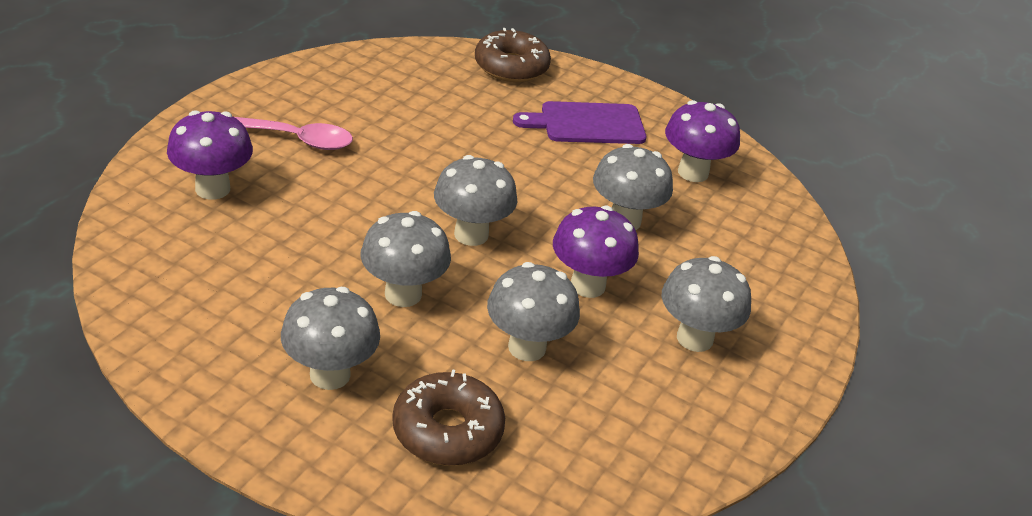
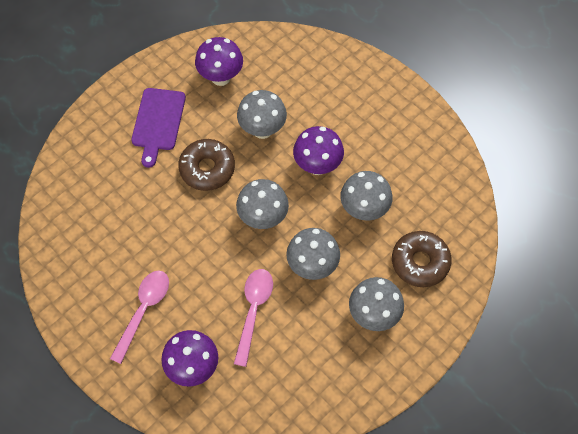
camera: 70 degrees left, 25 degrees up
(311, 238) = (253, 311): none -> pink spoon
(511, 67) = (79, 152): brown donut -> brown donut (207, 169)
(694, 338) = (366, 124): grey mushroom -> none

